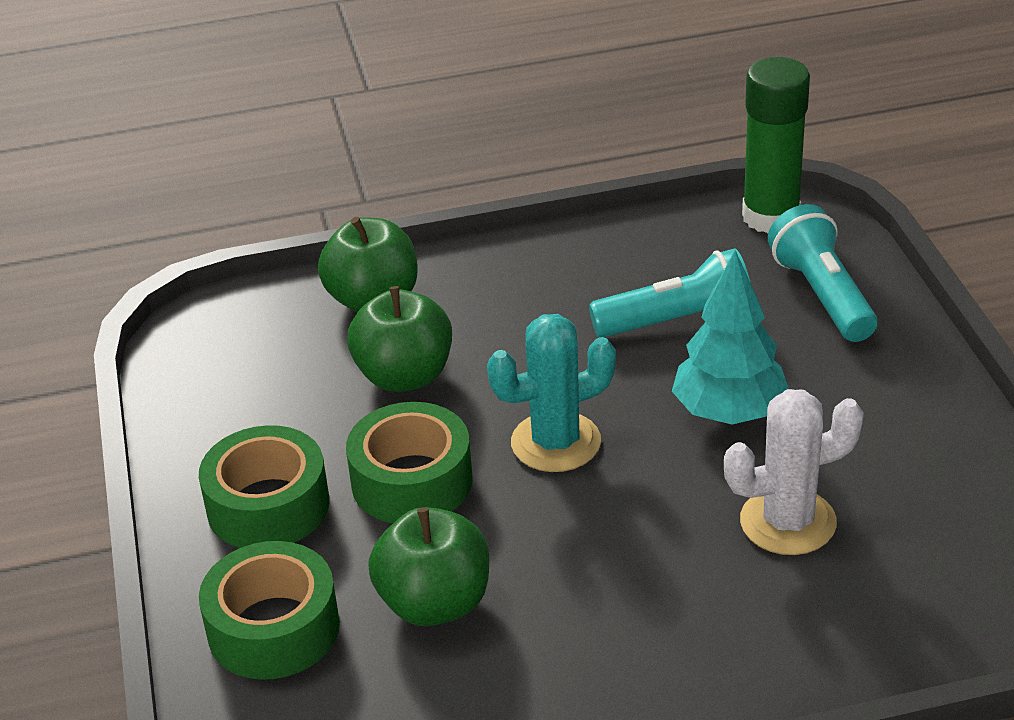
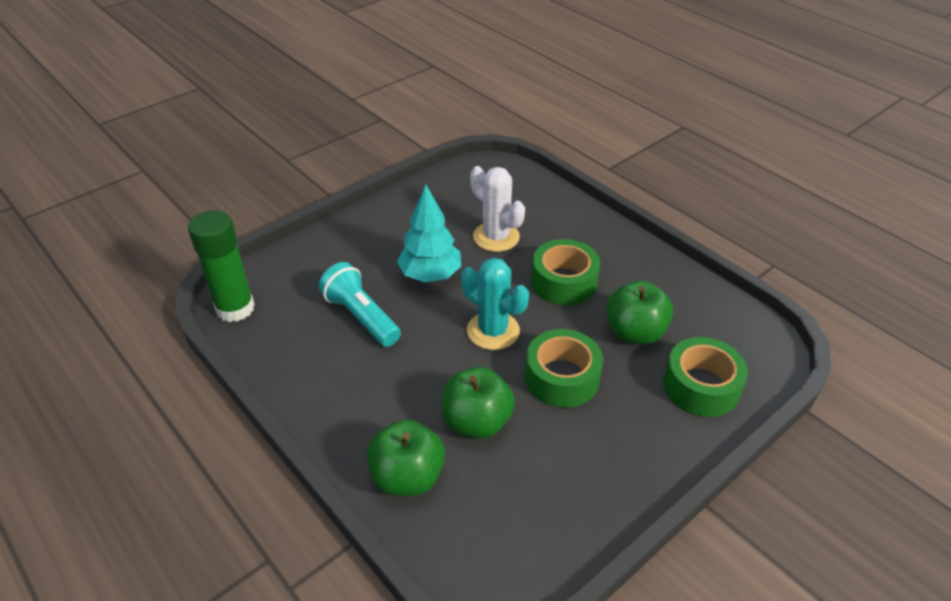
camera: 120 degrees left, 5 degrees up
(268, 506) = (626, 434): green tape -> green tape (564, 282)
(822, 295) = (311, 268): turquoise flashlight -> none

